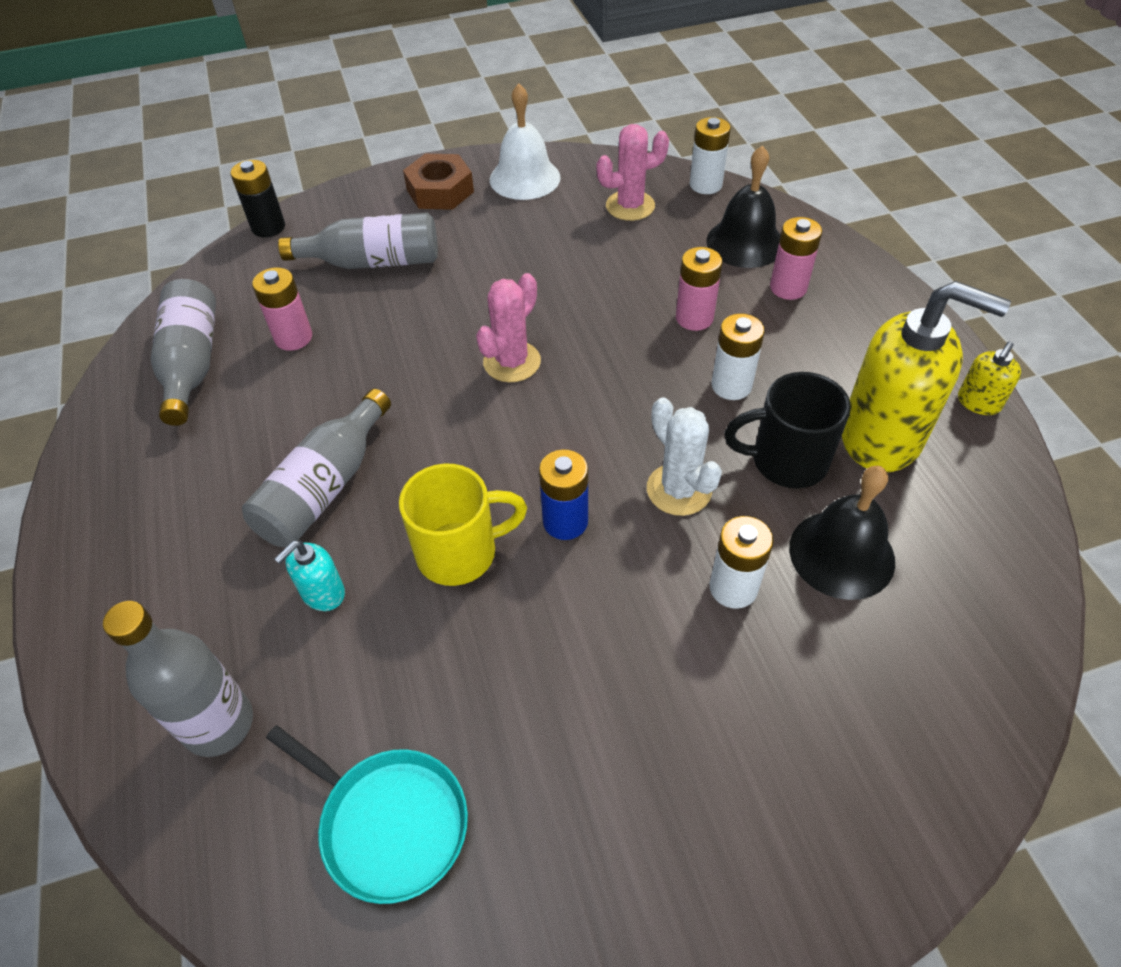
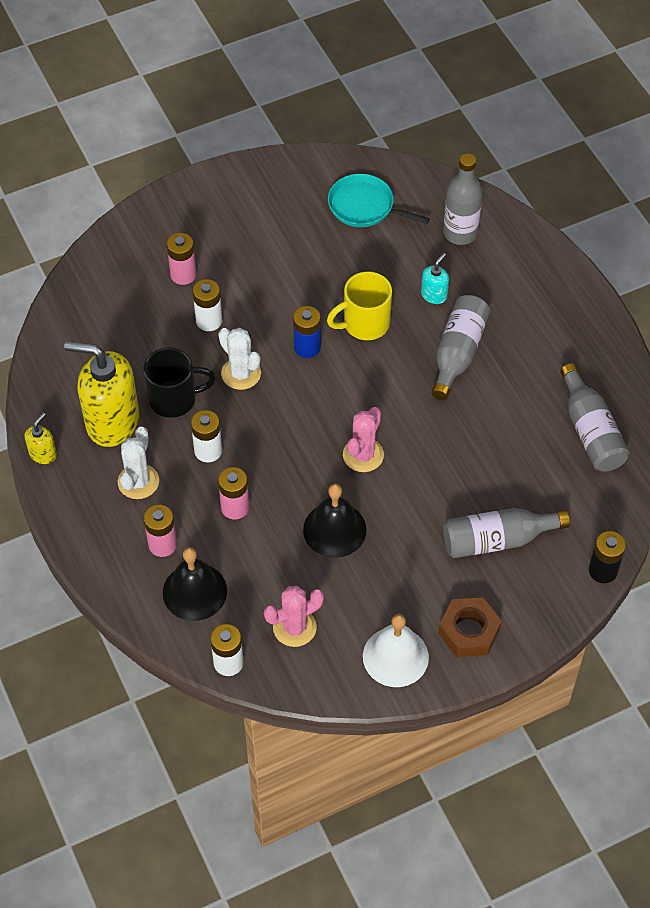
camera: 170 degrees right, 5 degrees up
(293, 338) = (528, 460): pink battery -> pink battery (183, 274)
(829, 357) = (138, 482): none -> white cactus
(841, 554) = (147, 345): black bell -> black bell (334, 529)

